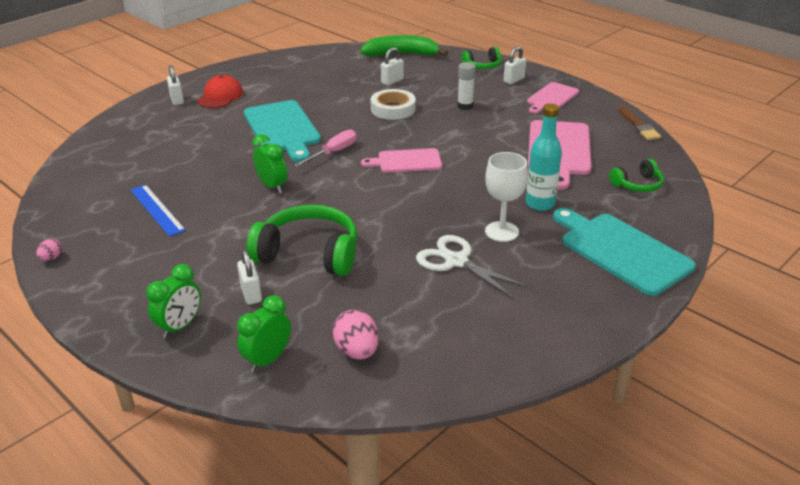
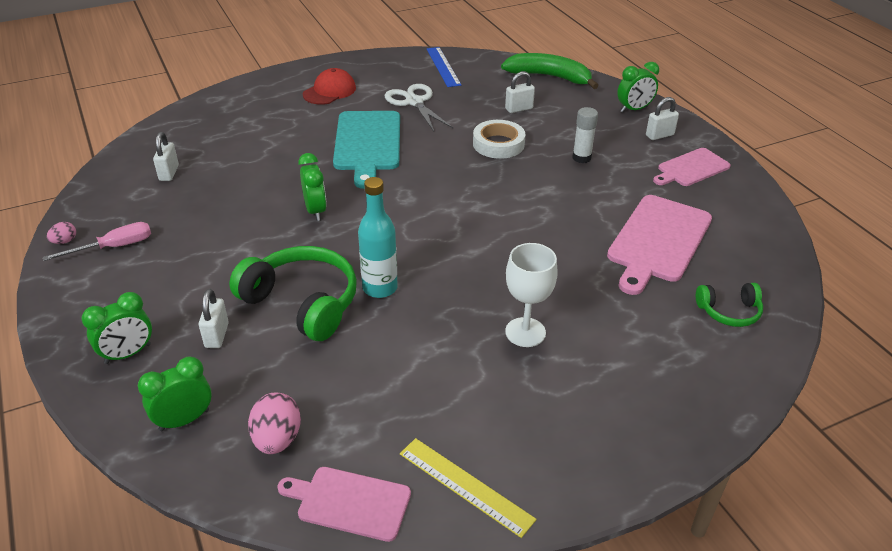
camera: 20 degrees right, 5 degrees up
(157, 209) = (190, 211): blue ruler -> blue ruler (443, 66)
(177, 100) = (285, 87): white padlock -> white padlock (169, 173)
(333, 153) = (401, 185): pink screwdriver -> pink screwdriver (113, 247)
(406, 161) = (473, 214): pink cutting board -> pink cutting board (349, 502)
(456, 261) = (450, 357): white scissors -> white scissors (414, 102)
(483, 66) = (634, 109): green headphones -> green clock
(525, 341) = (465, 486): none -> yellow ruler
(540, 204) = (592, 307): turquoise bottle -> turquoise bottle (380, 288)
(621, 251) = (653, 398): turquoise cutting board -> none
(638, 125) = (779, 230): brown brush -> none

